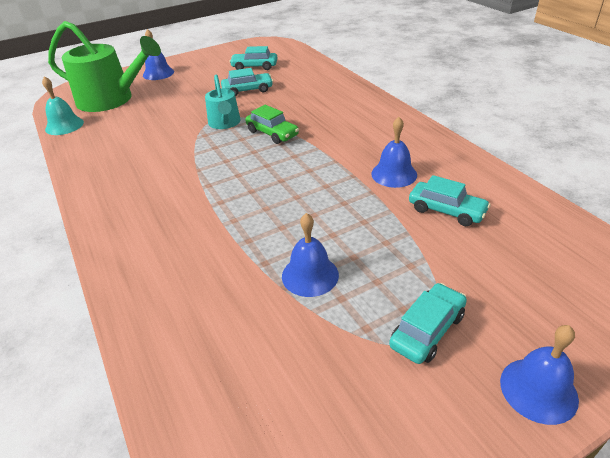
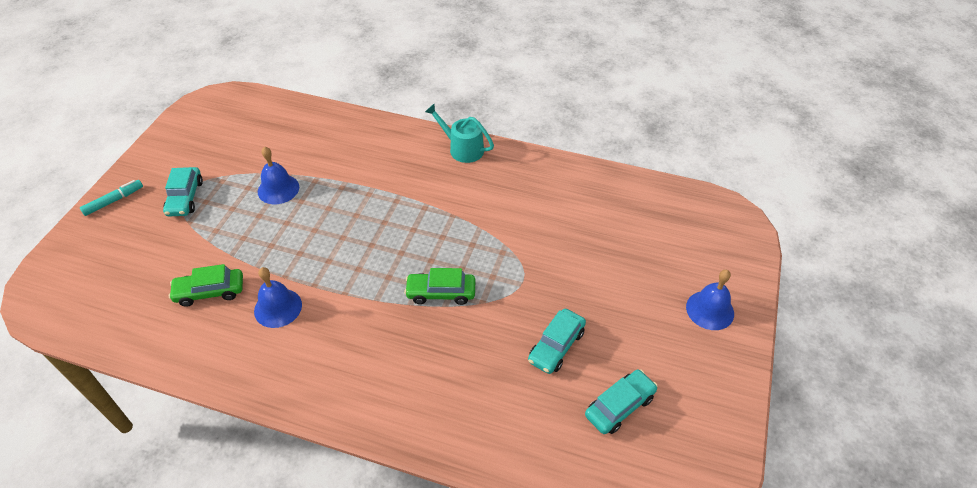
camera: 135 degrees right, 10 degrees up
(64, 125) = (644, 186): turquoise bell -> none
(111, 100) = (672, 238): green watering can -> none
(225, 123) = (505, 278): turquoise watering can -> turquoise watering can (462, 148)
(446, 211) = (210, 291): turquoise car -> green car
(538, 390) = (114, 201): blue bell -> turquoise marker

